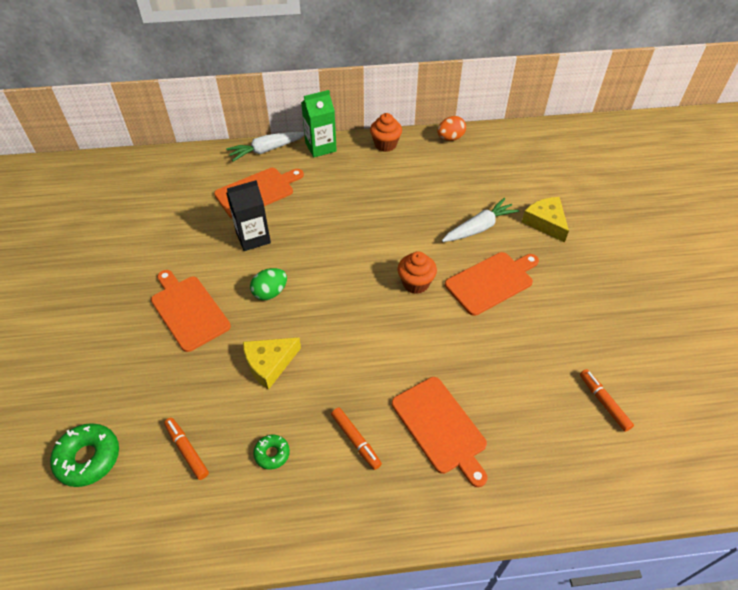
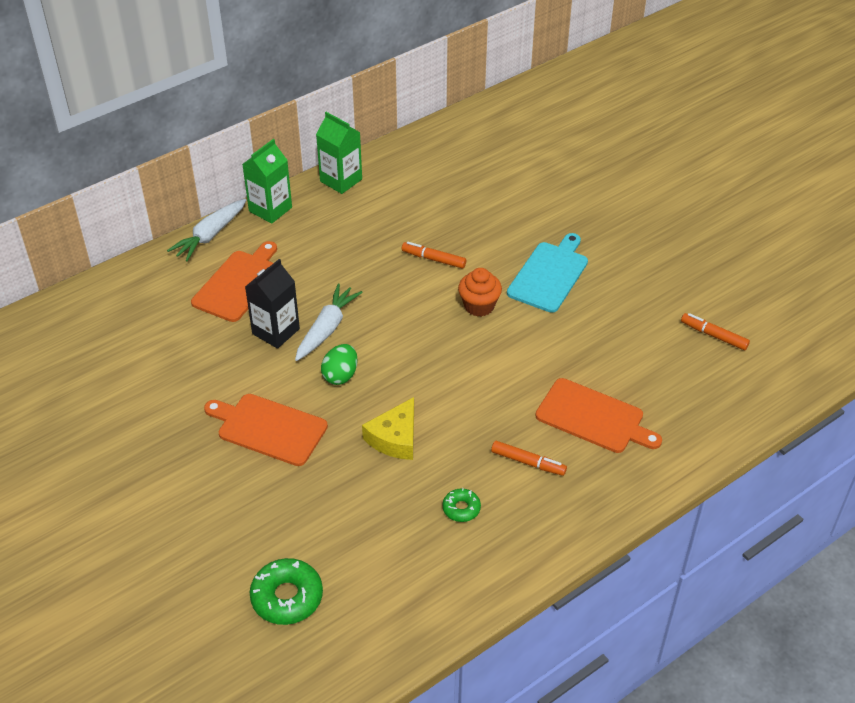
camera: 30 degrees left, 5 degrees down
(187, 451) = (379, 544): orange marker -> orange marker (434, 259)
(385, 144) = (341, 180): orange cupcake -> green carton
(450, 138) = (405, 148): orange egg -> none
(478, 228) = (501, 229): white carrot -> white carrot (326, 329)
(491, 282) = (549, 275): orange cutting board -> turquoise cutting board
(545, 222) = (561, 199): yellow cheese -> none

